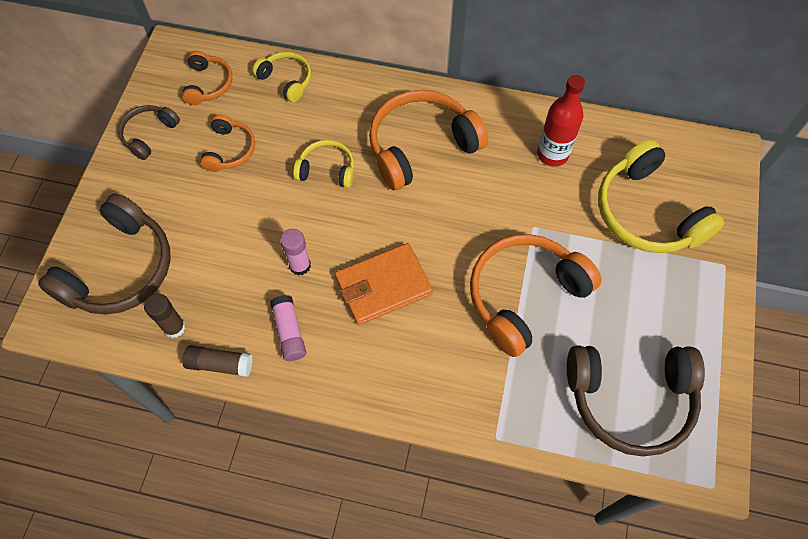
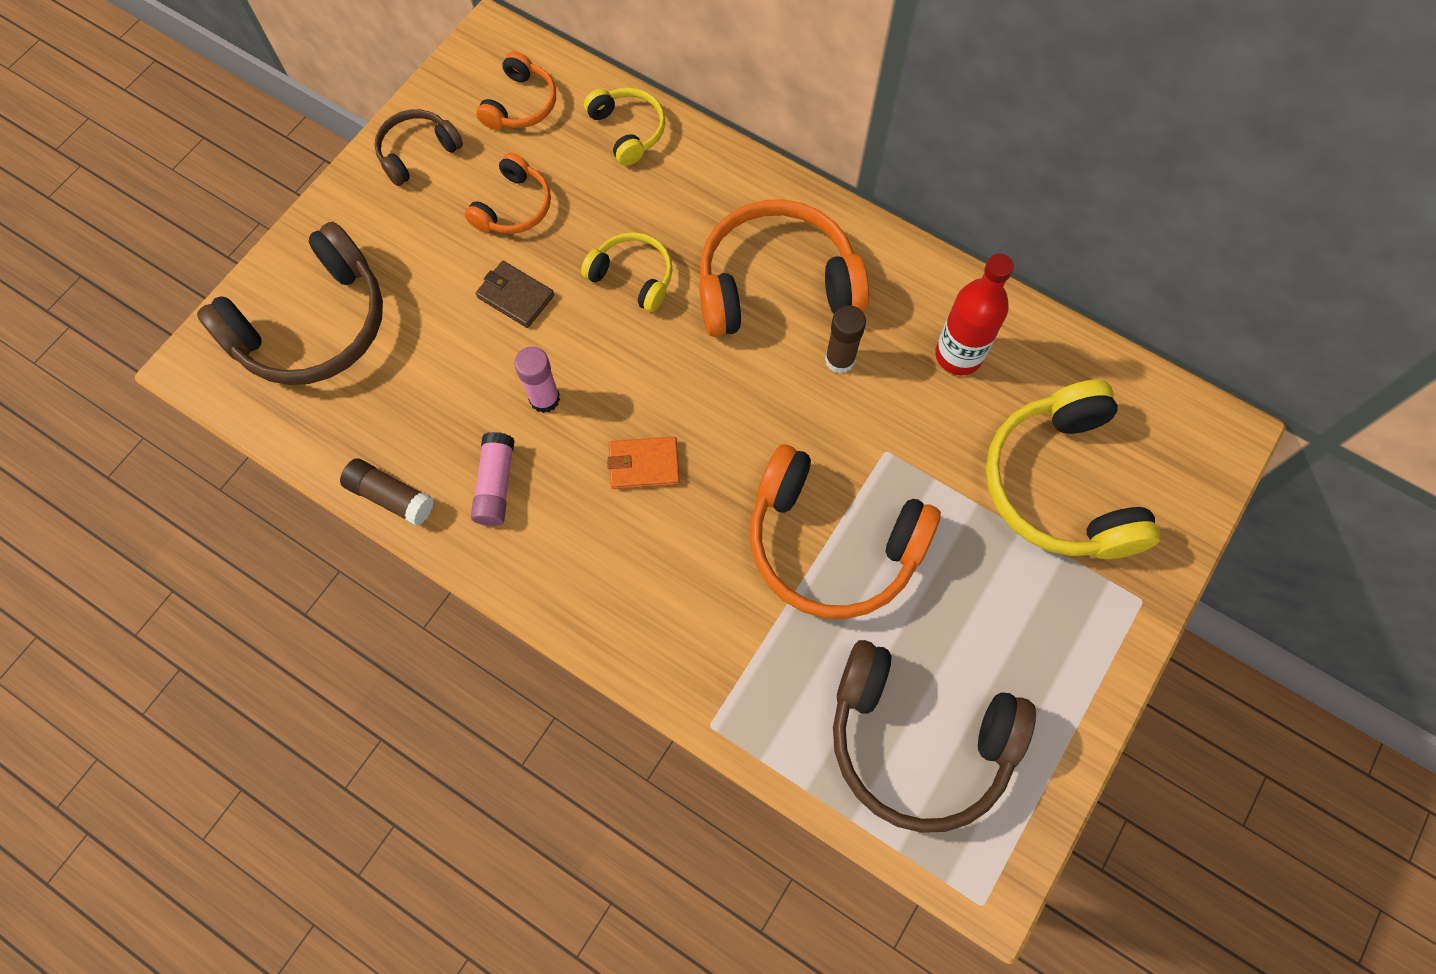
camera: 20 degrees right, 5 degrees up
(174, 327) = (352, 427): brown glue stick -> brown glue stick (840, 360)
(253, 206) = (515, 296): none -> brown wallet
(383, 286) = (643, 464): orange wallet -> orange wallet, size x0.58
(524, 296) = (831, 544): orange headphones -> orange headphones turned 135 degrees counterclockwise

